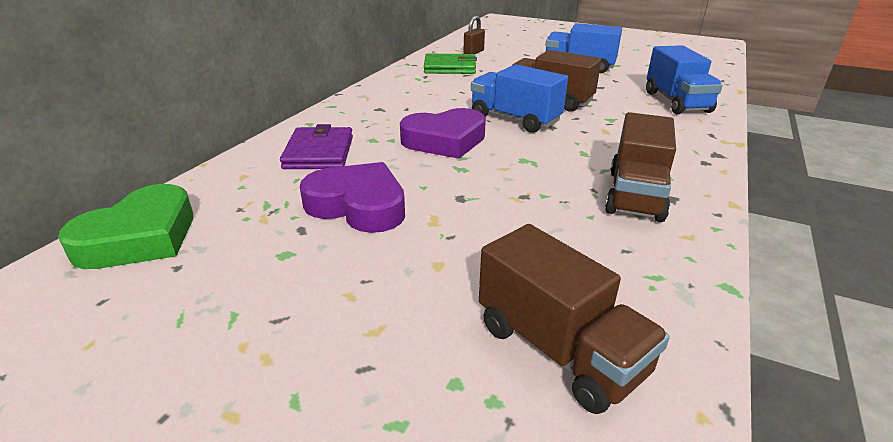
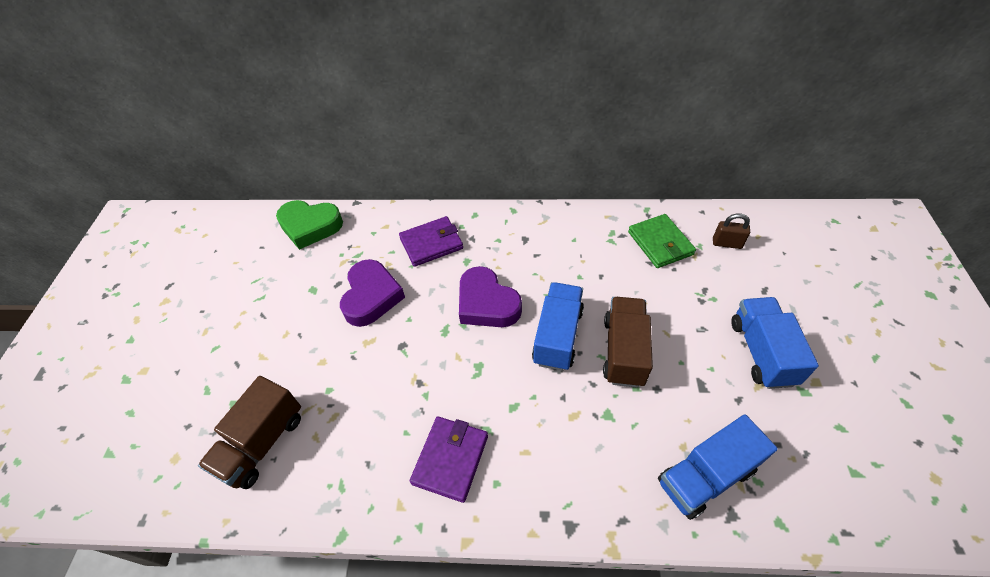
camera: 70 degrees right, 20 degrees up
(635, 195) = (450, 459): brown truck -> purple wallet

